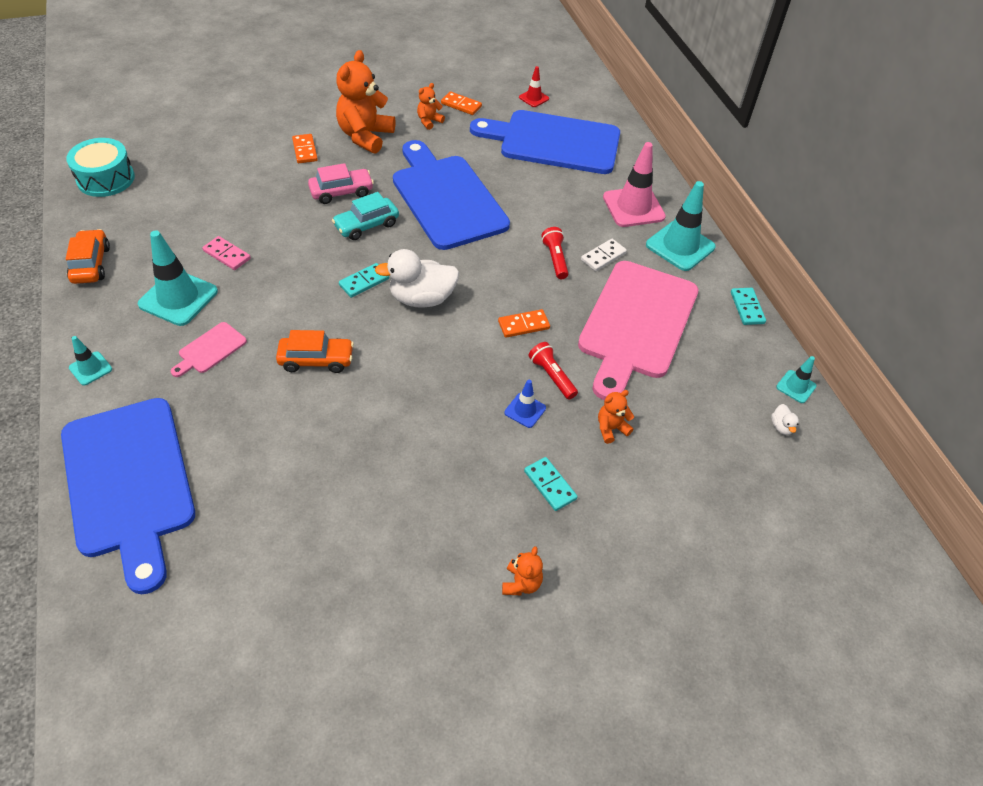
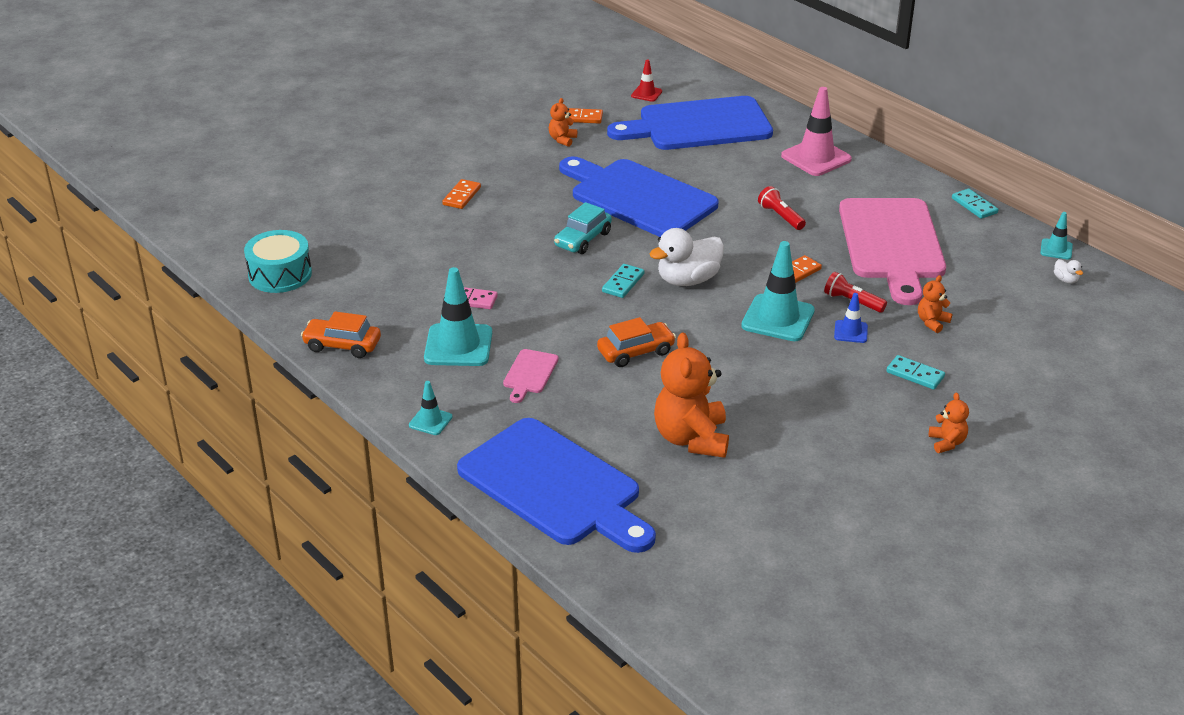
camera: 20 degrees left, 15 degrees down
(91, 264) = (342, 345): orange car -> orange car turned 45 degrees counterclockwise
(305, 150) = (462, 196): orange domino -> orange domino turned 60 degrees clockwise
(341, 192) = (532, 220): pink car -> none
(365, 136) = (511, 169): orange teddy bear -> orange teddy bear (691, 439)
(603, 257) = (821, 203): white domino -> none
(680, 246) = (881, 176): turquoise traffic cone -> turquoise traffic cone (778, 318)

